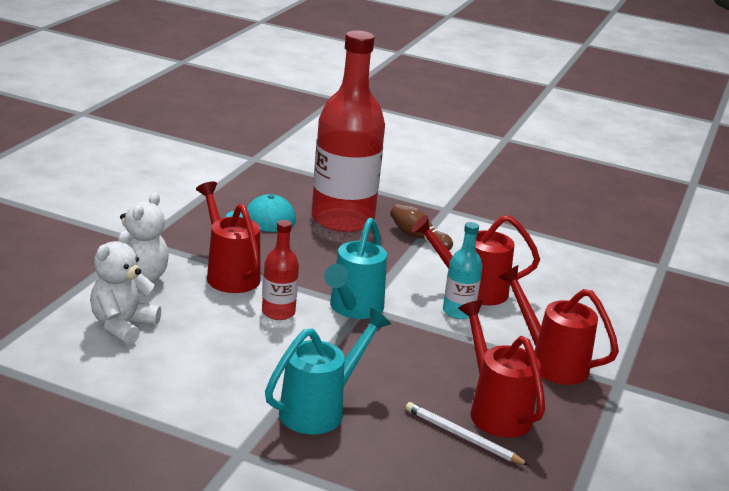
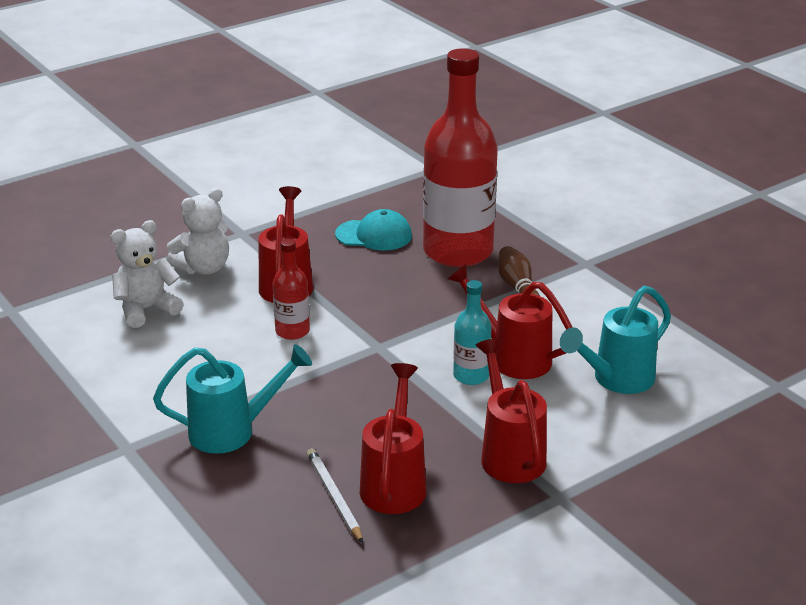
camera: 35 degrees right, 5 degrees up
(353, 309) = (367, 346): turquoise watering can -> turquoise watering can (616, 380)

